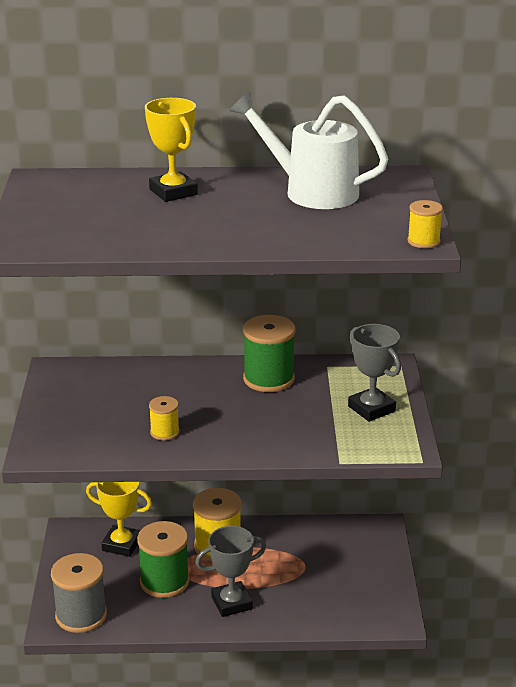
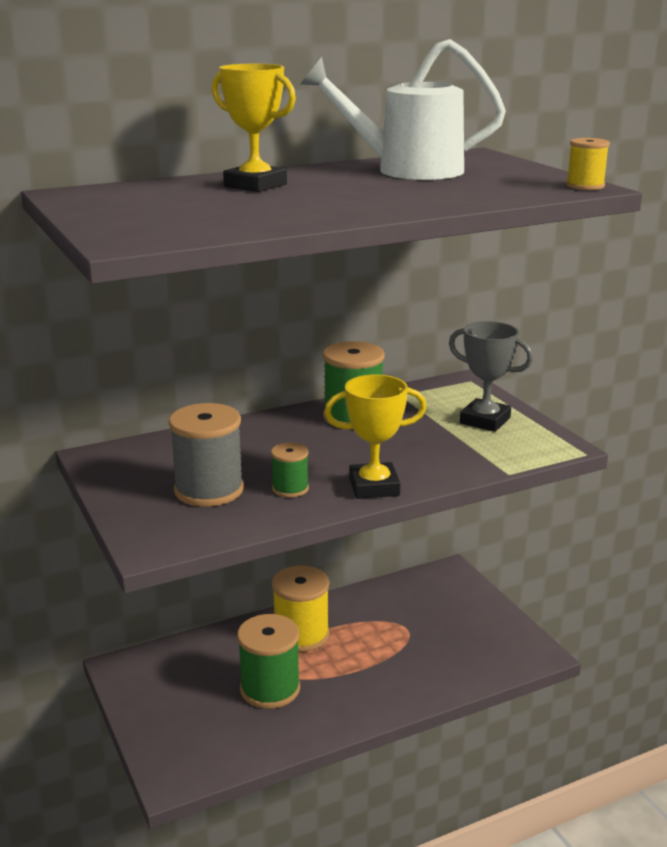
camera: 25 degrees left, 5 degrees down
(81, 615) = (198, 757): grey spool -> grey spool (209, 490)
(122, 544) = (192, 664): yellow trophy -> yellow trophy (374, 487)
(164, 432) = (290, 488): yellow spool -> green spool
(231, 603) = (360, 689): grey trophy -> none

